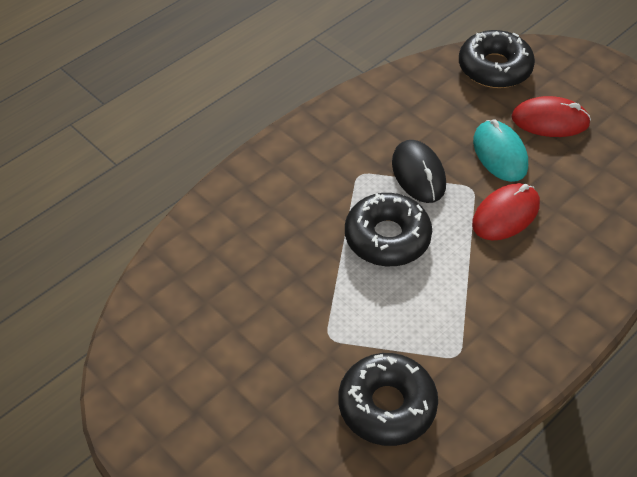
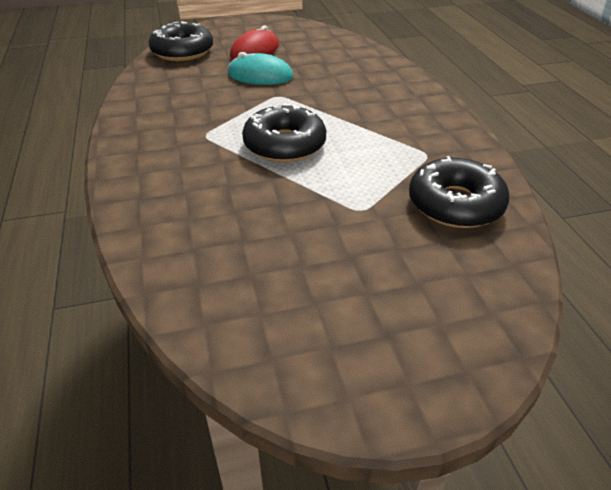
camera: 60 degrees left, 10 degrees down
(418, 174) = (238, 110): black mouse -> none
(505, 214) = (316, 92): red mouse -> none

